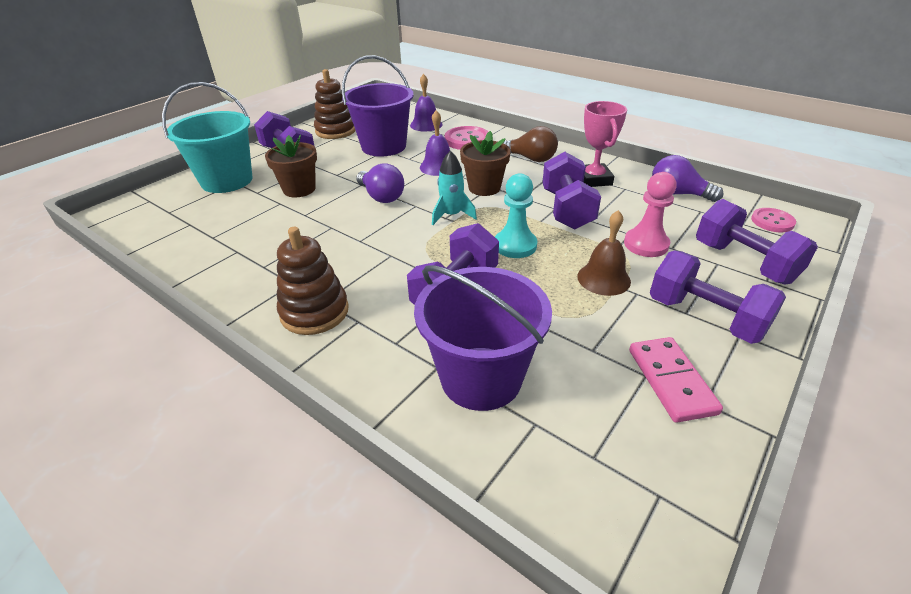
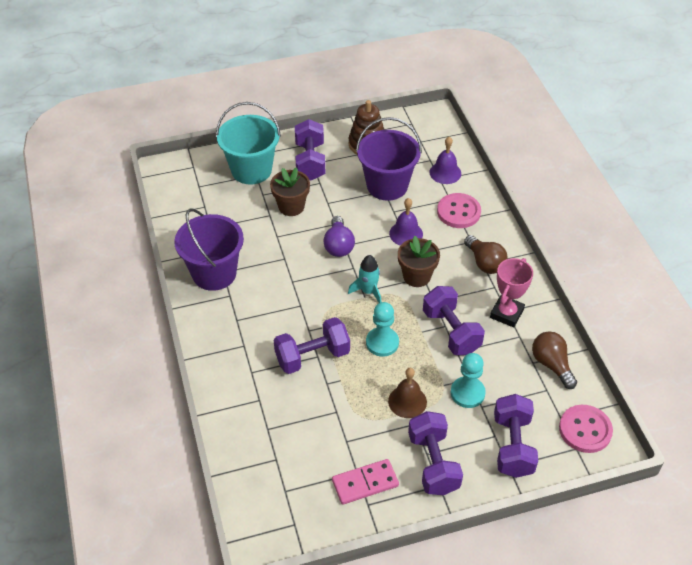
camera: 35 degrees right, 10 degrees up
(314, 312) = (226, 325): brown stacking toy -> none
(481, 378) = (274, 419): purple bucket -> purple bucket (214, 273)
(566, 209) = (451, 331): purple dumbbell -> purple dumbbell turned 60 degrees counterclockwise
(646, 244) = (467, 393): pink pawn -> turquoise pawn
(671, 381) = (365, 483): pink domino -> pink domino turned 45 degrees clockwise
(677, 194) = (551, 365): purple light bulb -> brown light bulb
(772, 221) = (585, 430): pink button -> pink button, size x1.55

